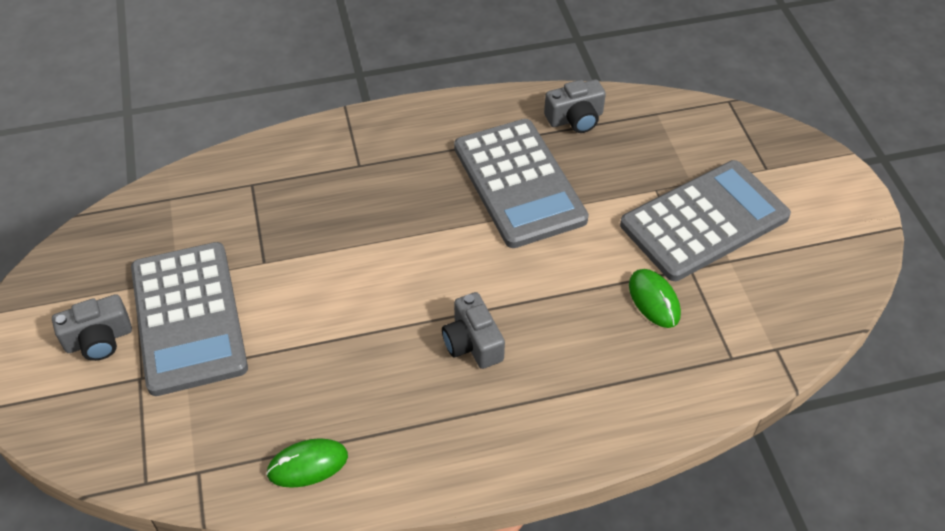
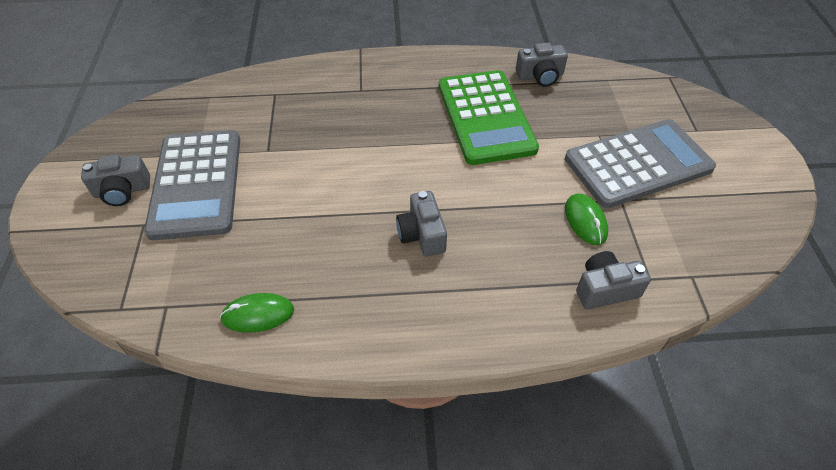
camera: 10 degrees right, 0 degrees up
(519, 183) = (486, 117): grey calculator -> green calculator
(685, 377) = (605, 289): none -> grey camera

